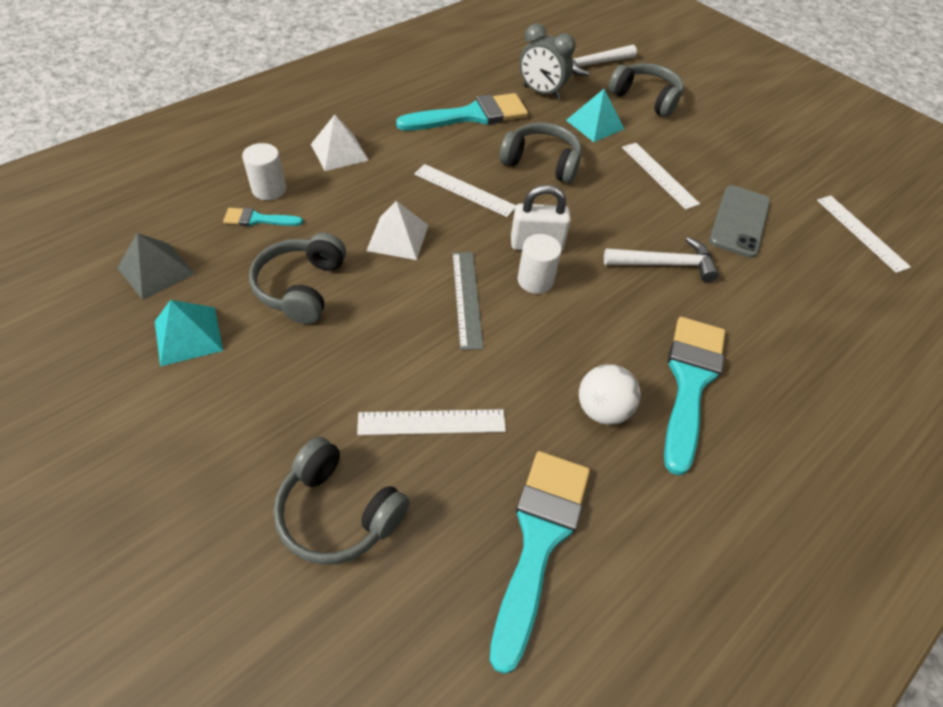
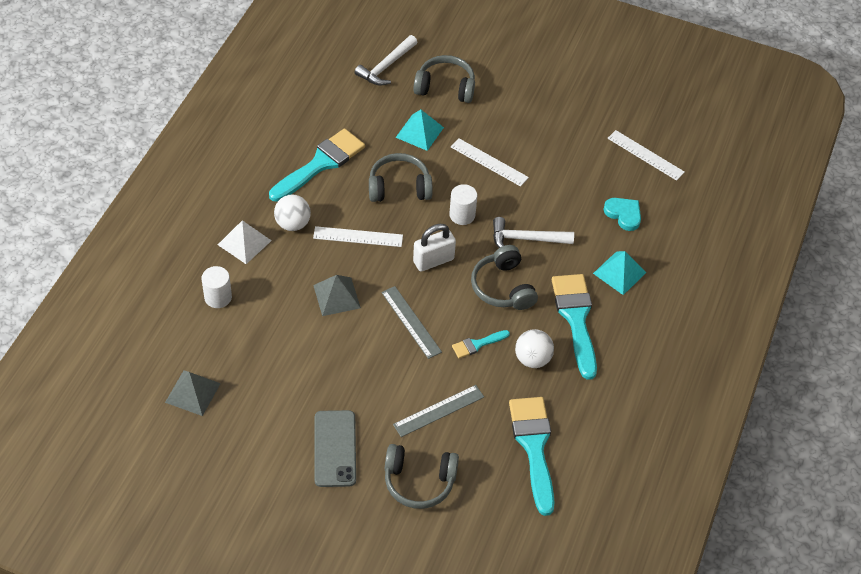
camera: 25 degrees left, 0 degrees up
(188, 335) = (252, 425): turquoise pyramid -> turquoise pyramid (619, 273)
(258, 219) = (229, 325): turquoise brush -> turquoise brush (477, 344)
(301, 287) = (299, 361): grey headphones -> grey headphones (503, 287)
(398, 237) = (336, 296): white pyramid -> grey pyramid
(402, 154) = (293, 224): none -> white ball
(431, 422) = (438, 410): white ruler -> grey ruler
(535, 280) = (447, 289): white cylinder -> white cylinder (462, 215)
(541, 92) = (361, 116): grey clock -> none
(665, 264) = (526, 239): white hammer -> white hammer turned 150 degrees counterclockwise
(739, 221) = (561, 181): grey phone -> grey phone (335, 448)
(809, 284) = (623, 214): none -> turquoise heart

